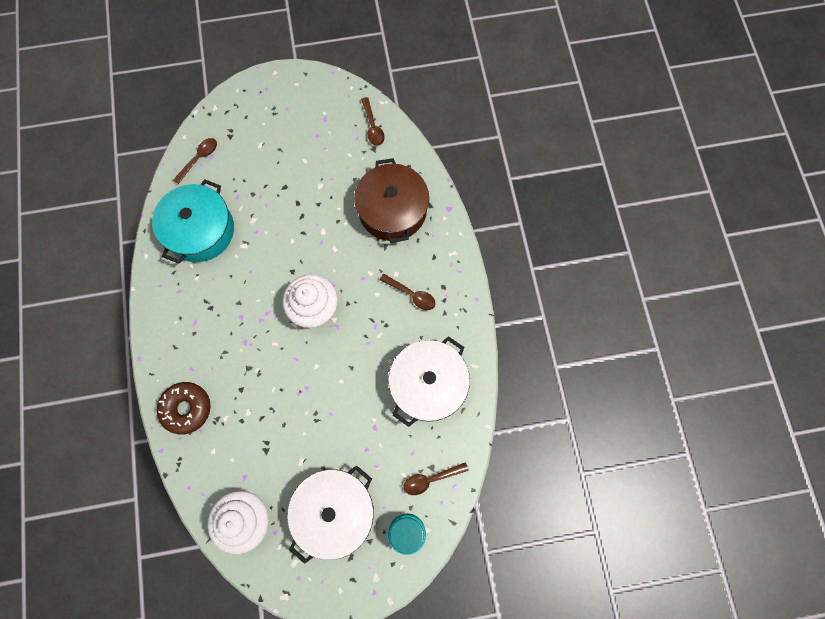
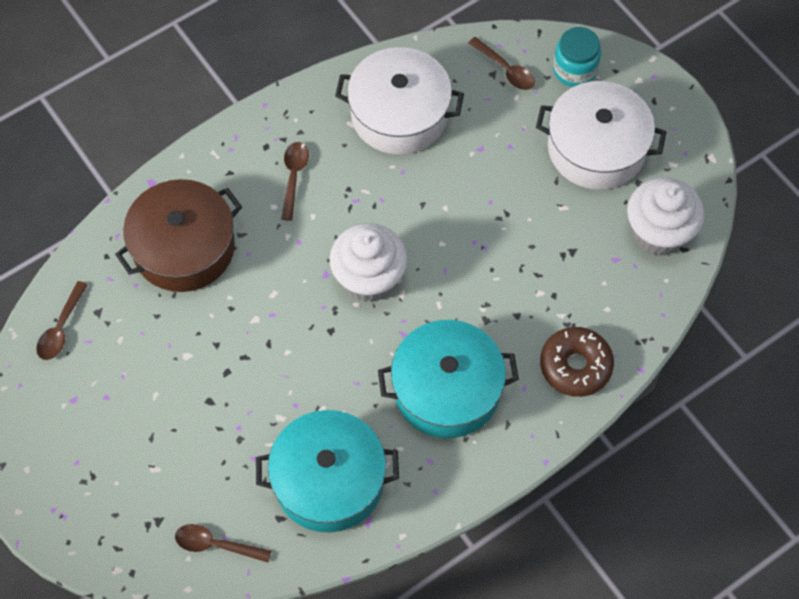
camera: 115 degrees left, 10 degrees down
(216, 321) = (447, 389): none -> turquoise pot
(373, 127) = (61, 328): brown spoon -> brown spoon turned 150 degrees clockwise

